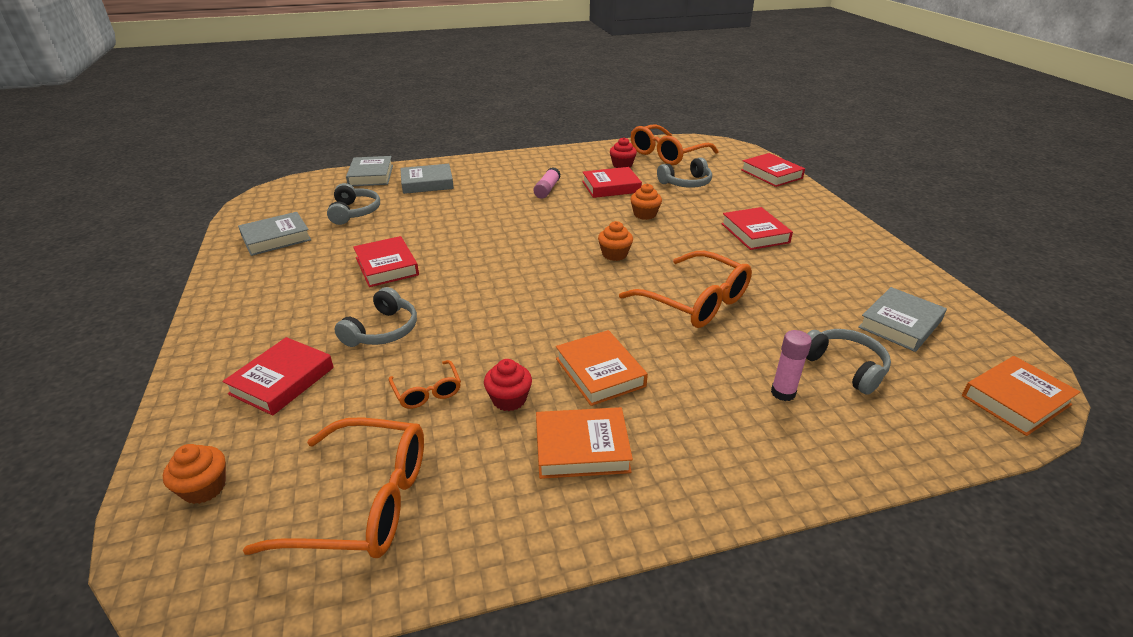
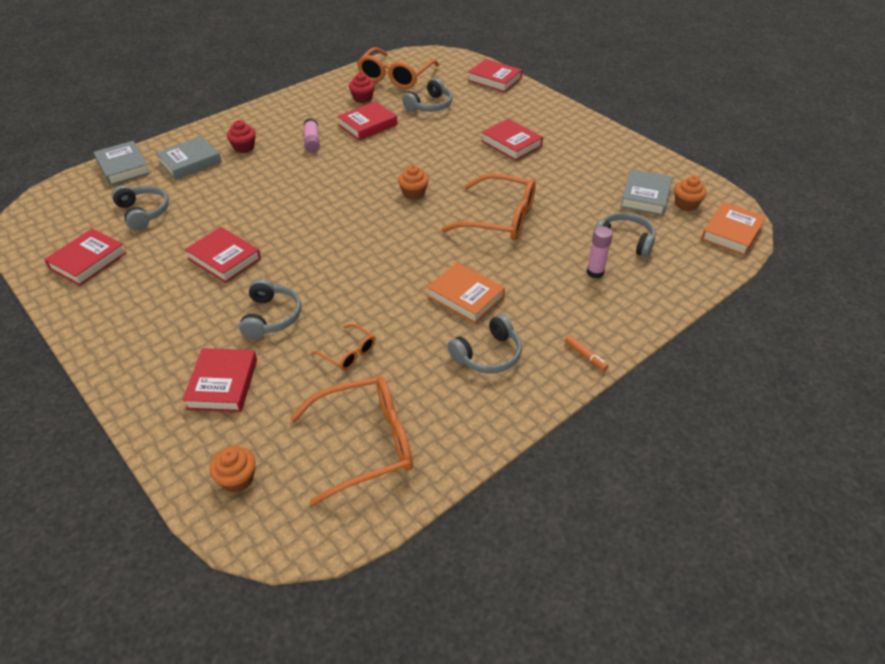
camera: 25 degrees left, 10 degrees up
(276, 238) = (88, 261): grey book -> red book
(509, 399) = (414, 338): red cupcake -> red cupcake (244, 147)
(582, 448) = (488, 355): orange book -> grey headphones
(644, 214) = (414, 147): orange cupcake -> orange cupcake (686, 204)
(710, 494) = (585, 356): none -> orange marker

